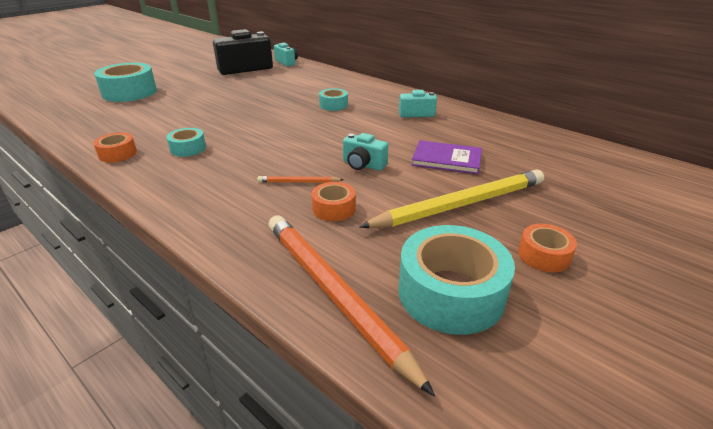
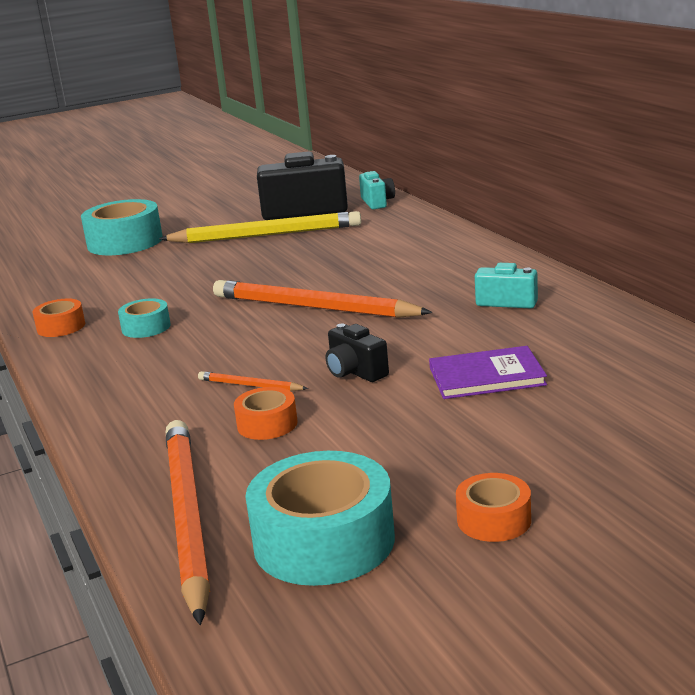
camera: 25 degrees right, 10 degrees down
(299, 126) = (313, 307): none -> orange pencil
(333, 105) = (390, 279): turquoise tape -> none
(363, 165) = (355, 372): turquoise camera -> black camera
(446, 159) = (486, 376): purple book -> purple book turned 45 degrees counterclockwise
(460, 204) = (442, 441): yellow pencil -> yellow pencil (266, 235)

